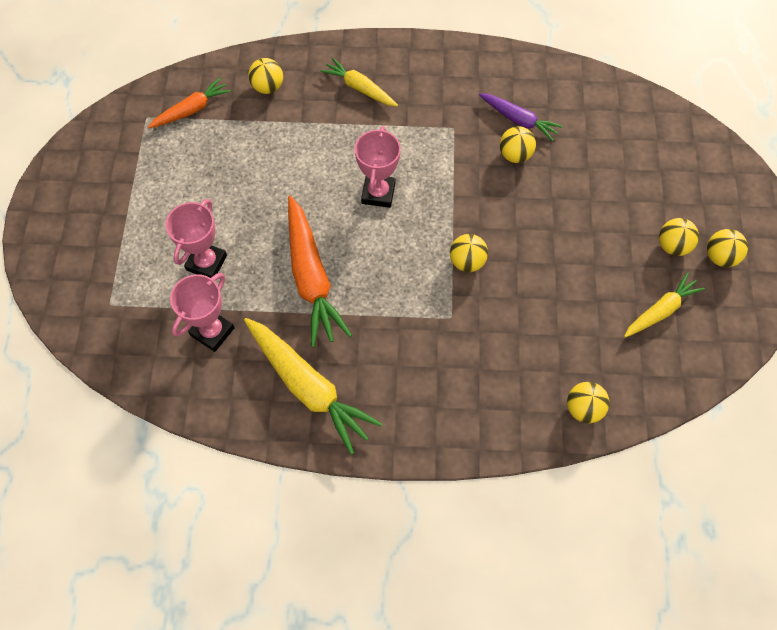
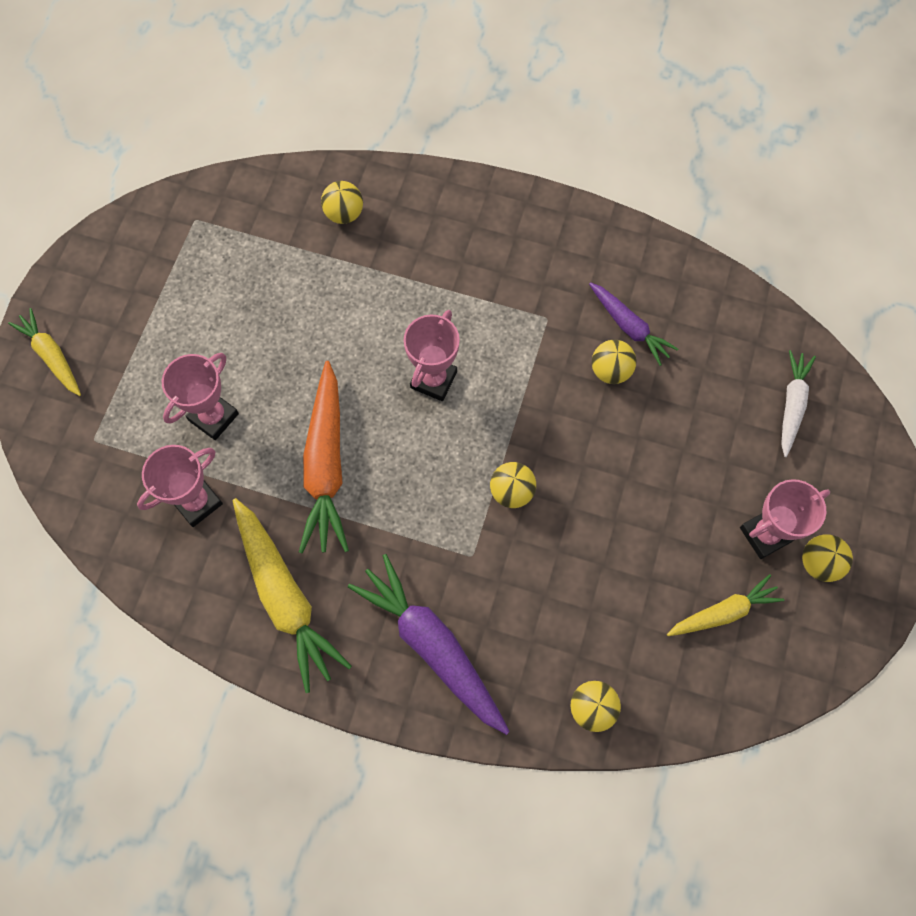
camera: 15 degrees right, 5 degrees up
(192, 109) = (249, 222): orange carrot -> none
(359, 88) = (451, 240): yellow carrot -> yellow carrot (52, 356)
(441, 394) = (432, 646): none -> purple carrot
(660, 148) = (792, 404): none -> white carrot
(672, 246) = (765, 534): yellow ball -> pink trophy

